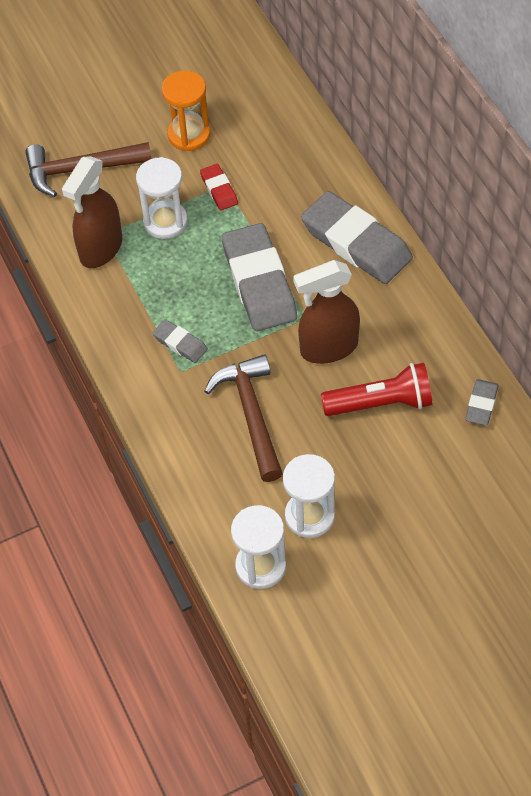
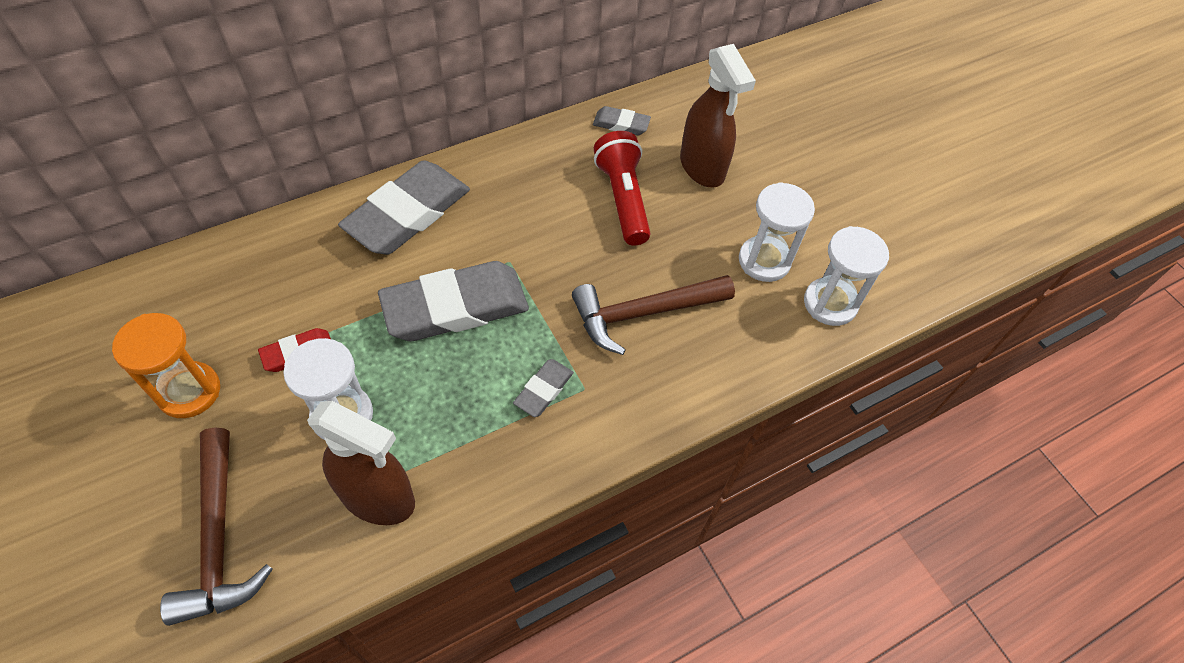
camera: 100 degrees left, 0 degrees up
(328, 348) = (553, 242): brown spray bottle -> brown spray bottle (702, 167)

